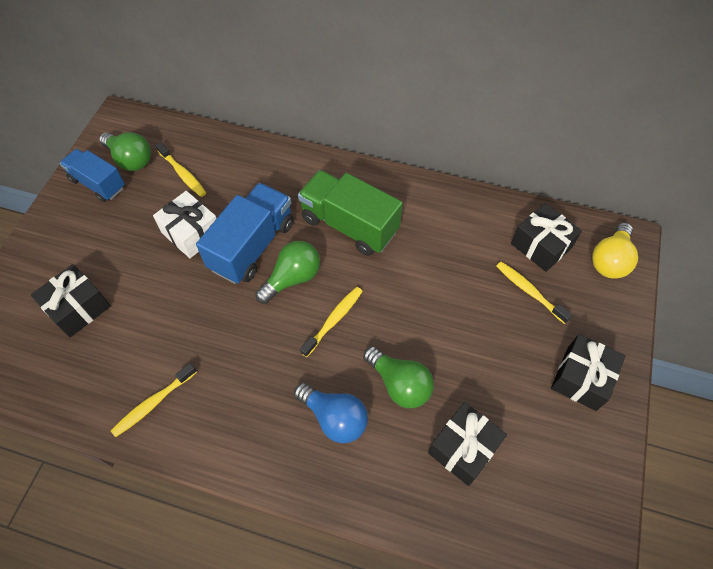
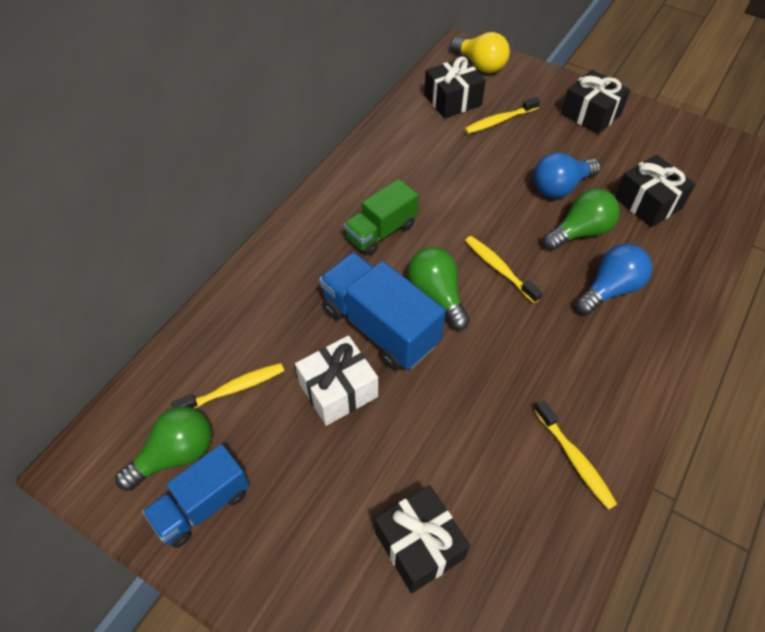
camera: 75 degrees left, 5 degrees down
(349, 225) = (381, 231): green truck -> green truck, size x0.66
(455, 359) = (560, 187): none -> blue light bulb

